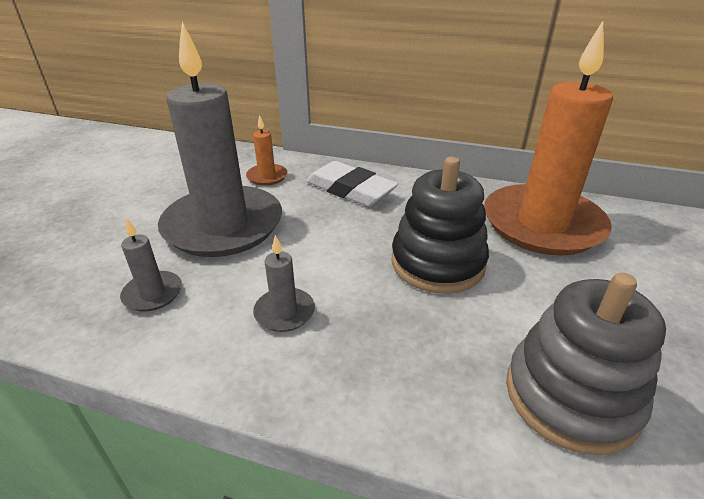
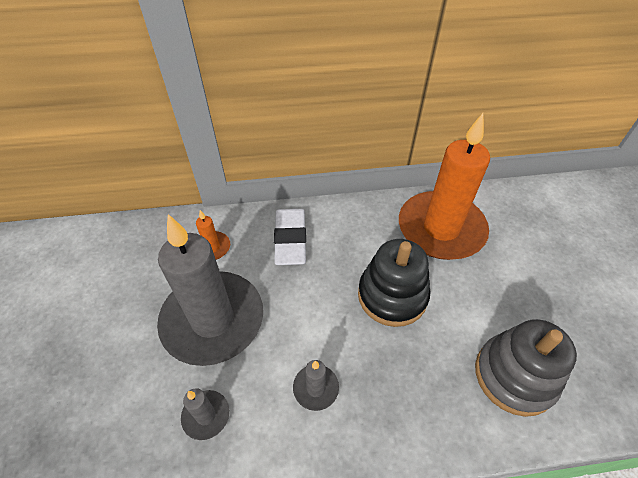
camera: 25 degrees left, 15 degrees up
(350, 190) = (290, 239): white eraser -> white eraser turned 75 degrees clockwise

